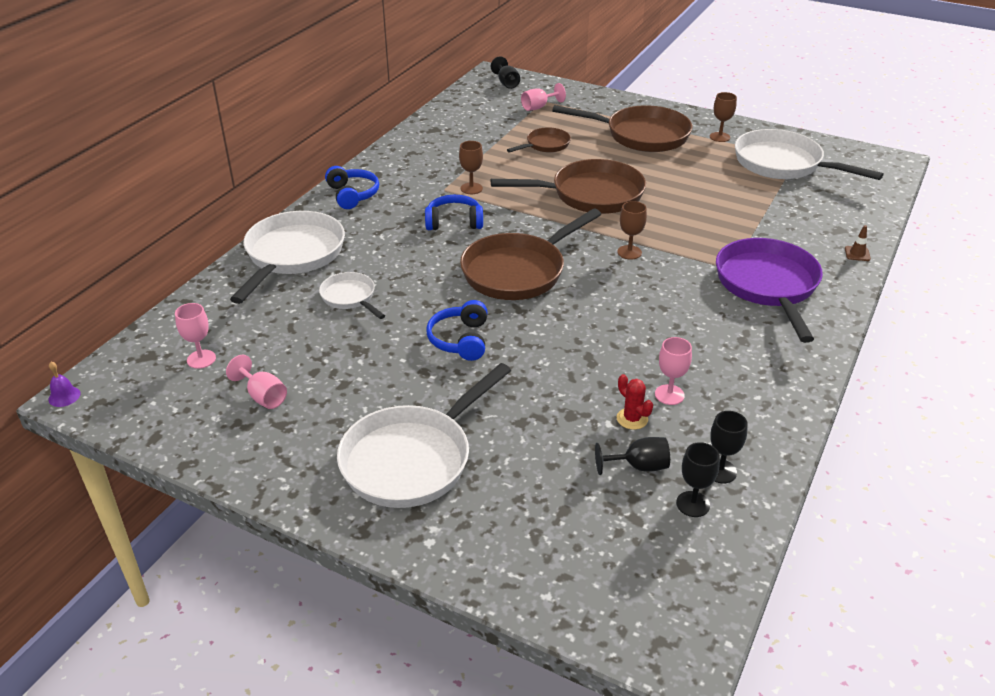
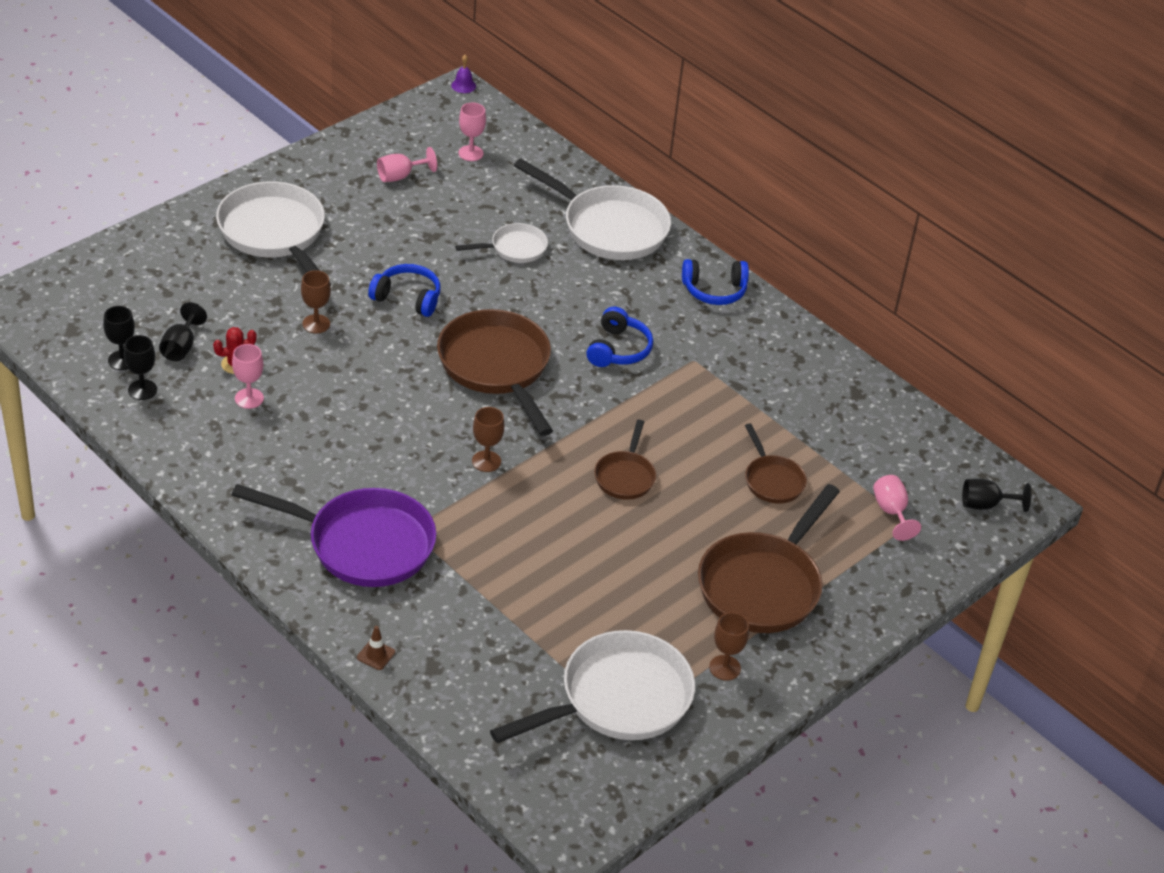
camera: 105 degrees right, 5 degrees up
(471, 188) = (687, 383): brown goblet -> brown goblet (316, 324)
(591, 195) = (625, 476): brown pan -> brown pan, size x0.52

